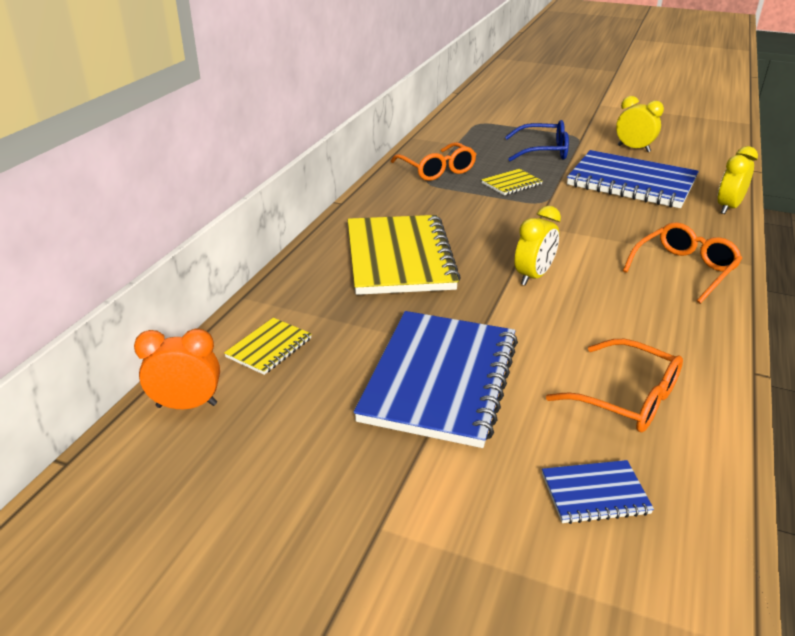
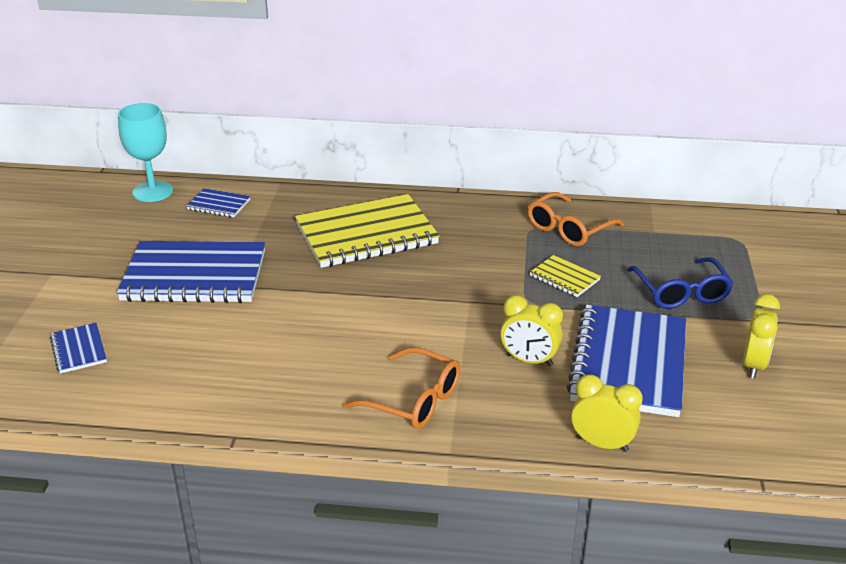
camera: 75 degrees right, 0 degrees up
(187, 405) = (153, 191): orange clock -> turquoise goblet
(269, 348) = (219, 205): yellow notebook -> blue notebook
(533, 276) = (361, 306): yellow clock -> yellow clock (529, 360)
(626, 398) = (185, 363): orange glasses -> none

